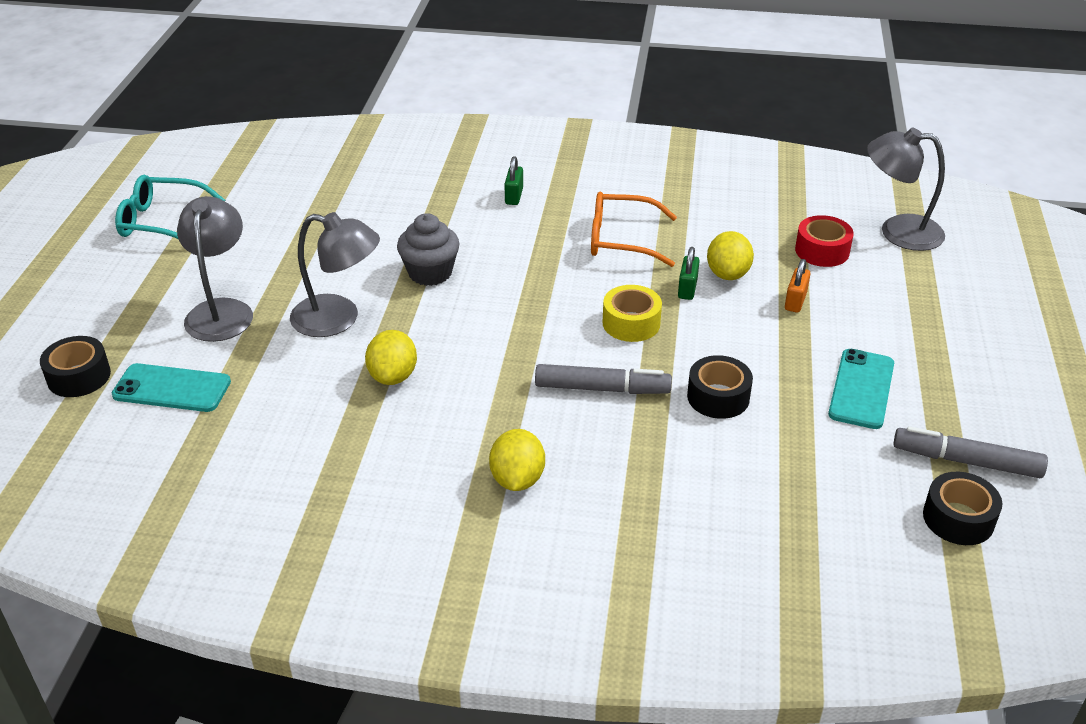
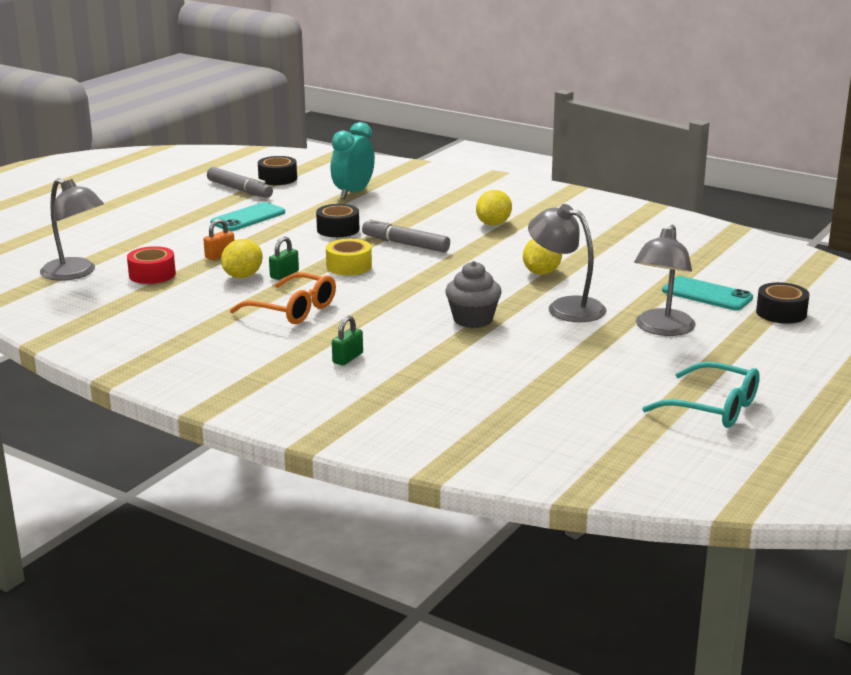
camera: 155 degrees left, 15 degrees down
(795, 508) = (353, 193): none -> turquoise clock

